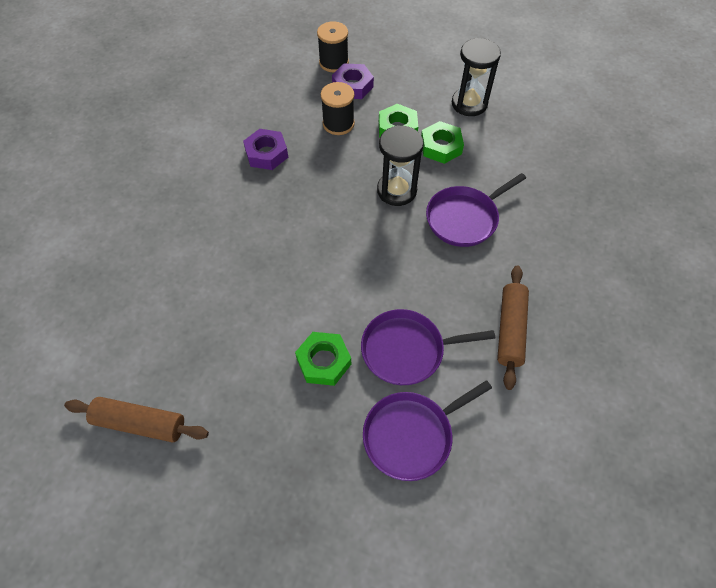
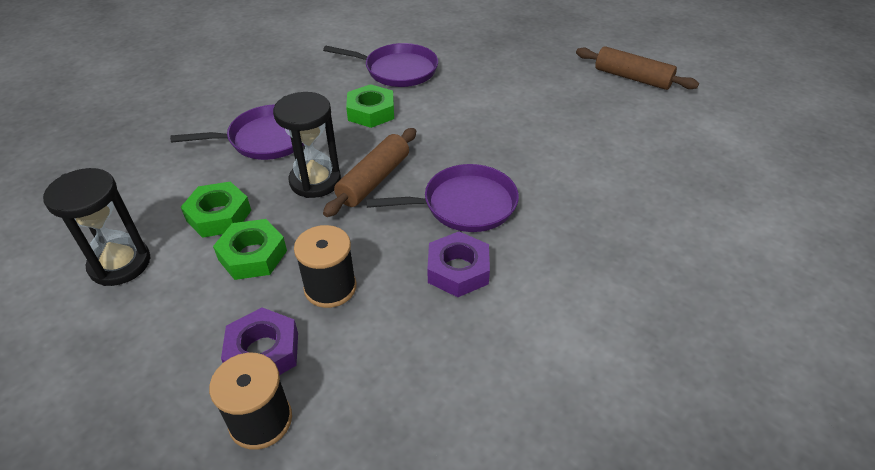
camera: 160 degrees left, 15 degrees down
(323, 361) = (470, 78): green nut -> green nut (371, 112)
(411, 435) = (423, 35): purple pan -> purple pan (464, 205)
(510, 330) = (304, 63): brown rolling pin -> brown rolling pin (374, 180)

